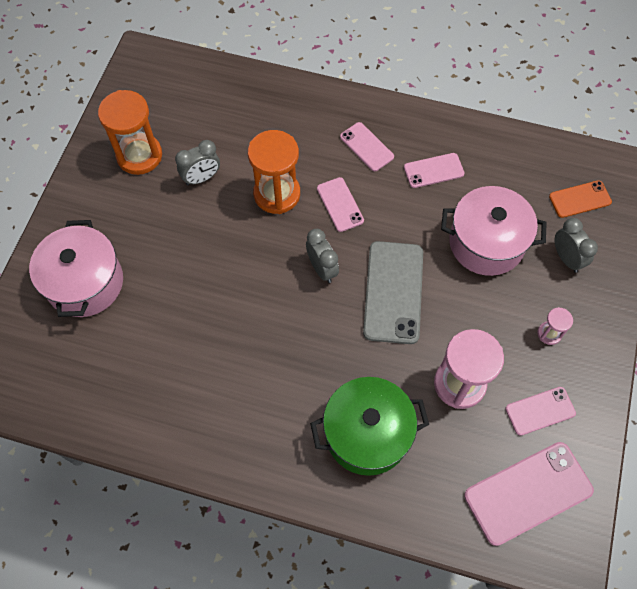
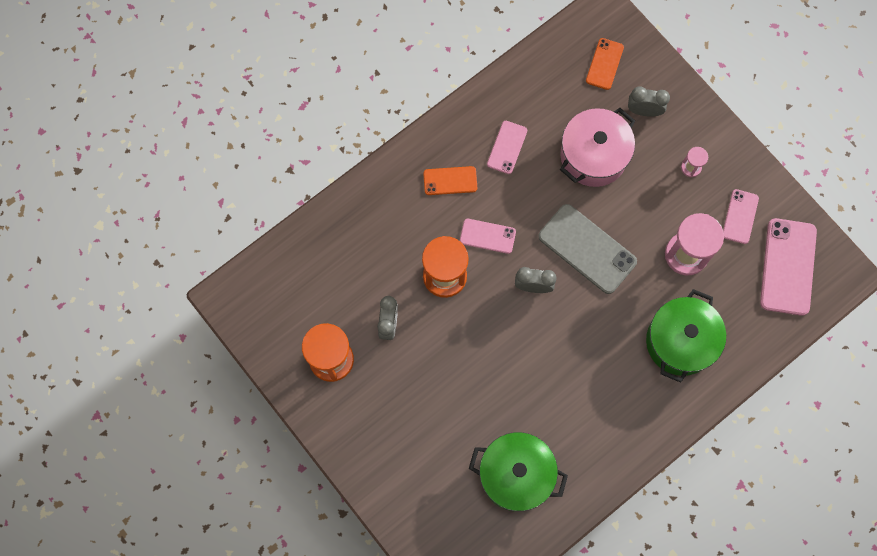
camera: 55 degrees left, 10 degrees up
(85, 283) = (422, 469): pink pot -> none
(129, 364) = (516, 475): none -> green pot
(366, 147) = (450, 181): pink phone -> orange phone

